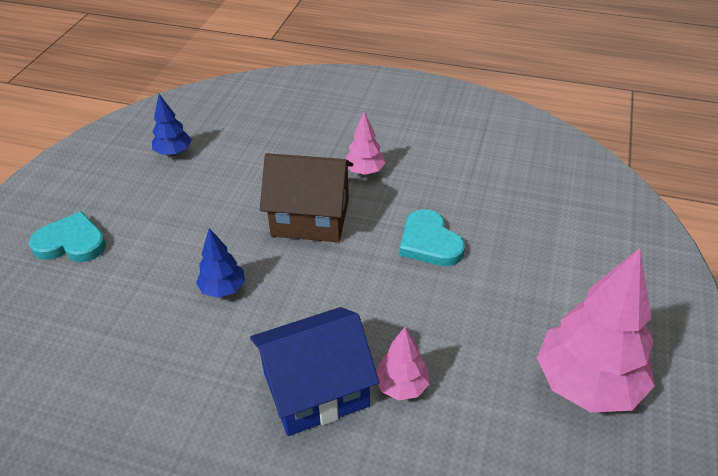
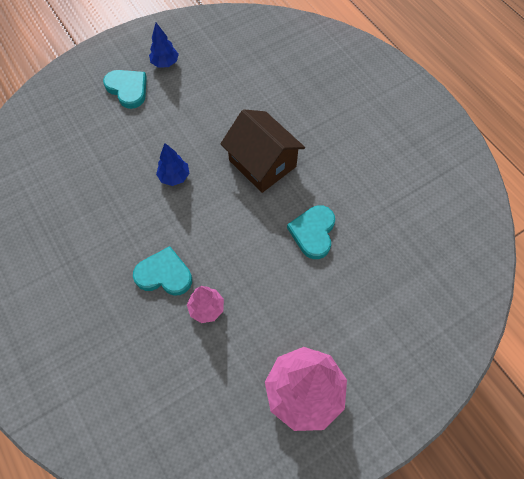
camera: 40 degrees right, 20 degrees up
(173, 152) = (230, 59): blue tree -> blue tree (165, 63)
(316, 389) = (164, 274): blue house -> turquoise heart
(364, 171) = (326, 152): pink tree -> none

